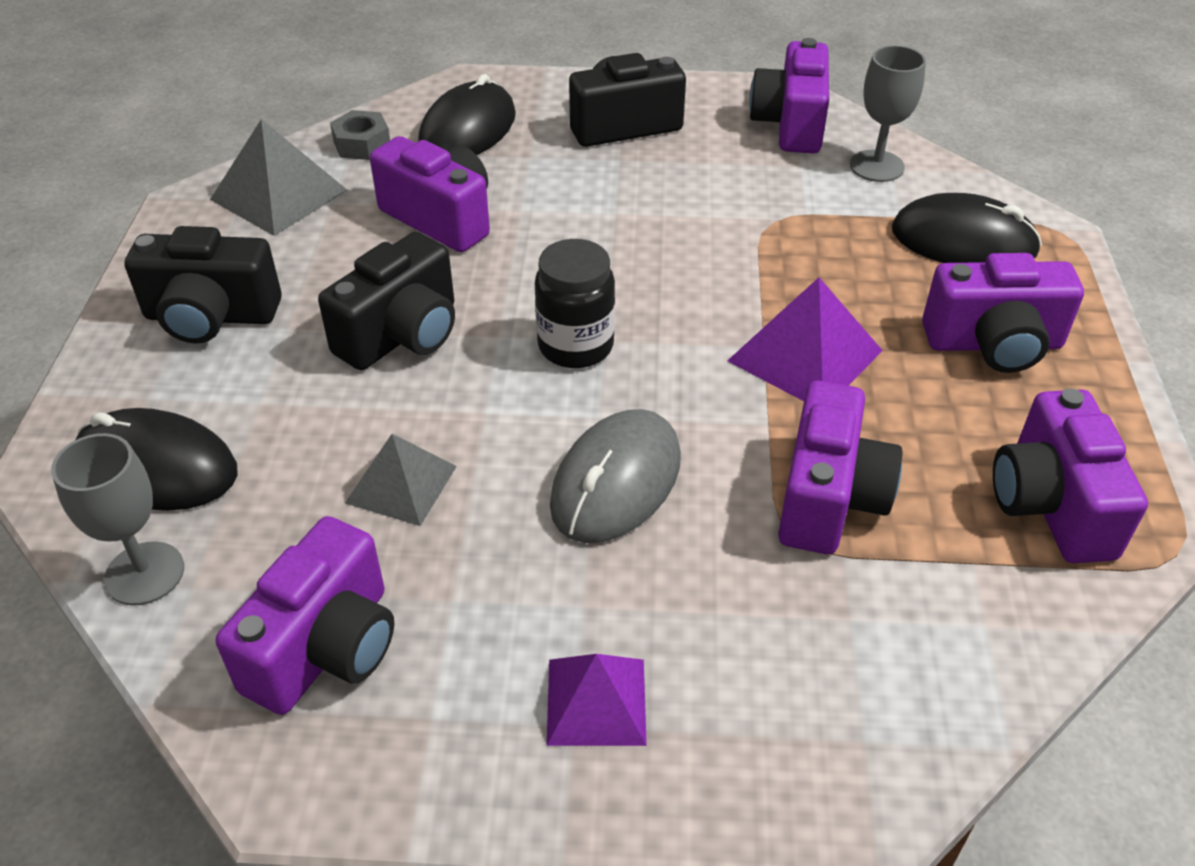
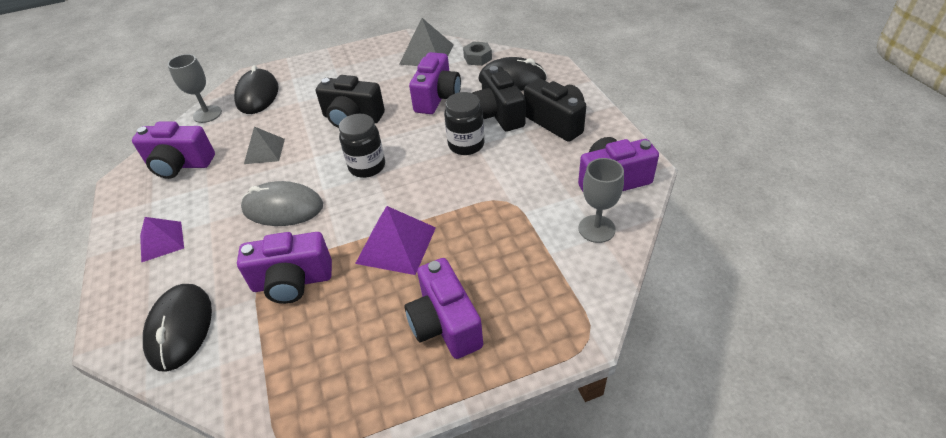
camera: 70 degrees right, 0 degrees up
(211, 316) = (341, 72): black camera -> black camera (498, 114)
(606, 222) = (466, 145): none -> black jar
(963, 241) = (543, 288): black mouse -> black mouse (180, 328)
(1051, 505) = (313, 378): purple camera -> none

